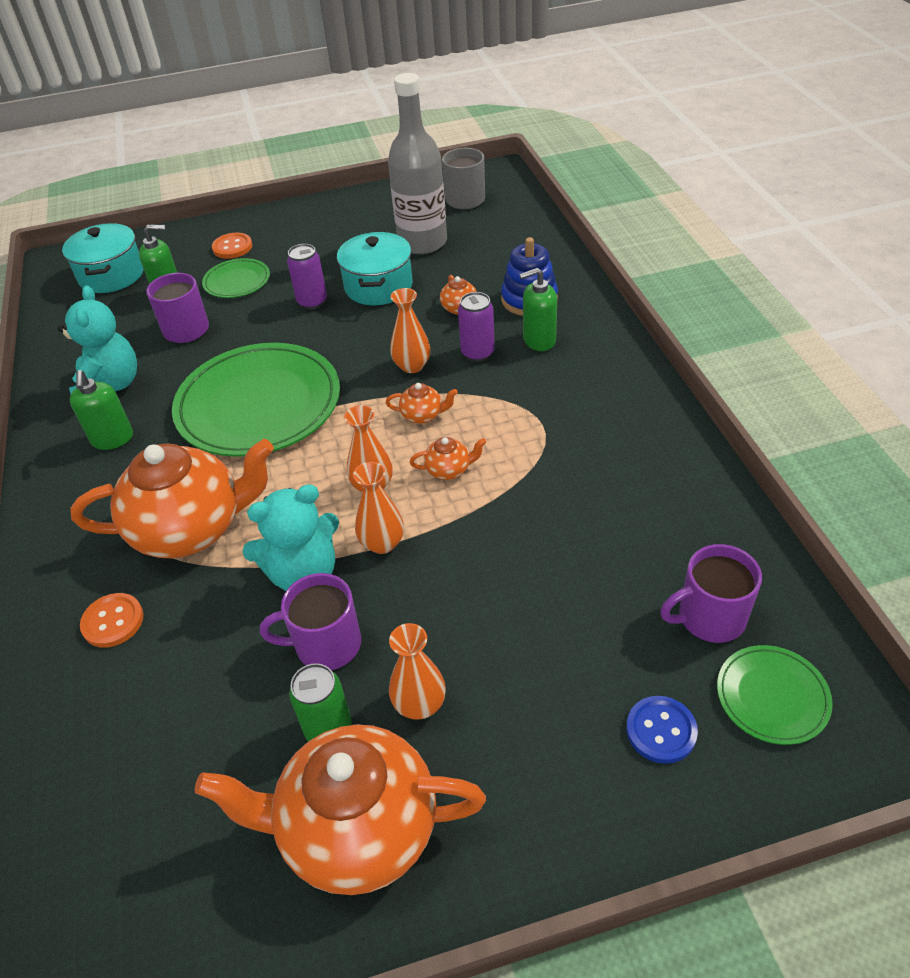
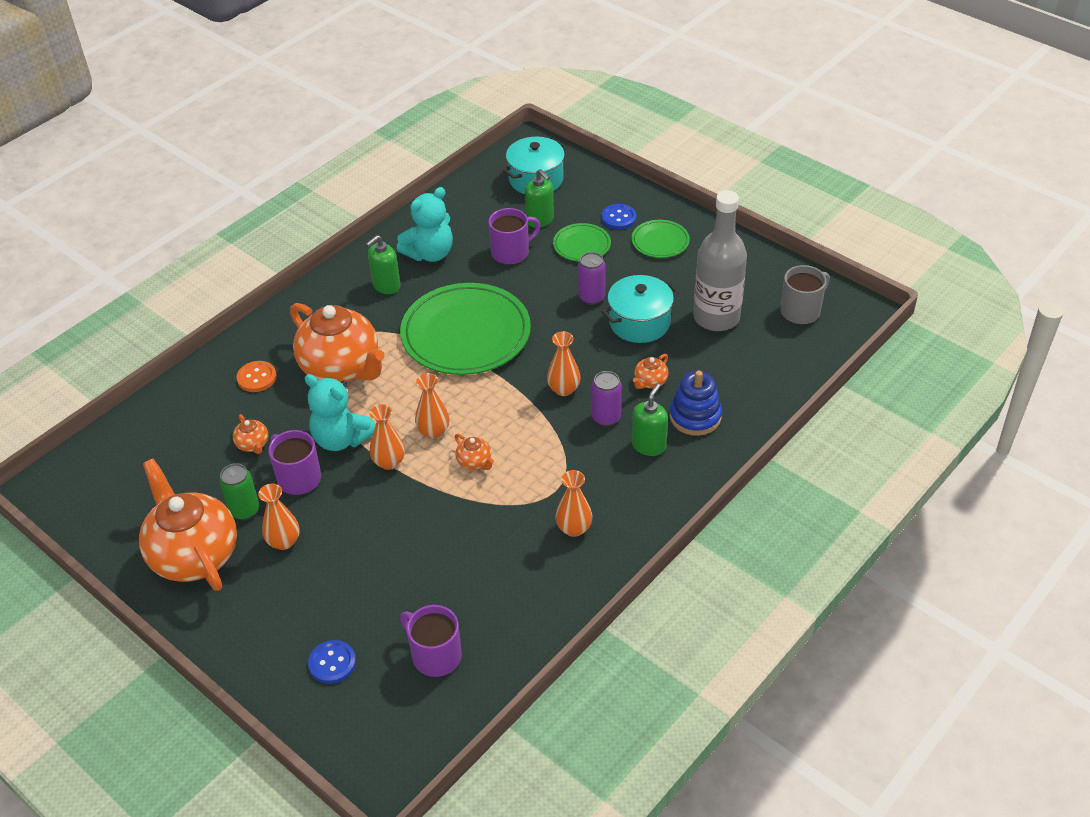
camera: 55 degrees right, 0 degrees up
(232, 247) = (618, 218): orange button -> blue button
(423, 415) = (517, 422): orange teapot -> orange teapot (253, 444)
(539, 340) = (649, 445): green soap dispenser -> green soap dispenser turned 75 degrees clockwise
(604, 431) = (574, 528): none -> orange vase
(772, 696) = (391, 711): green plate -> green plate (660, 241)

